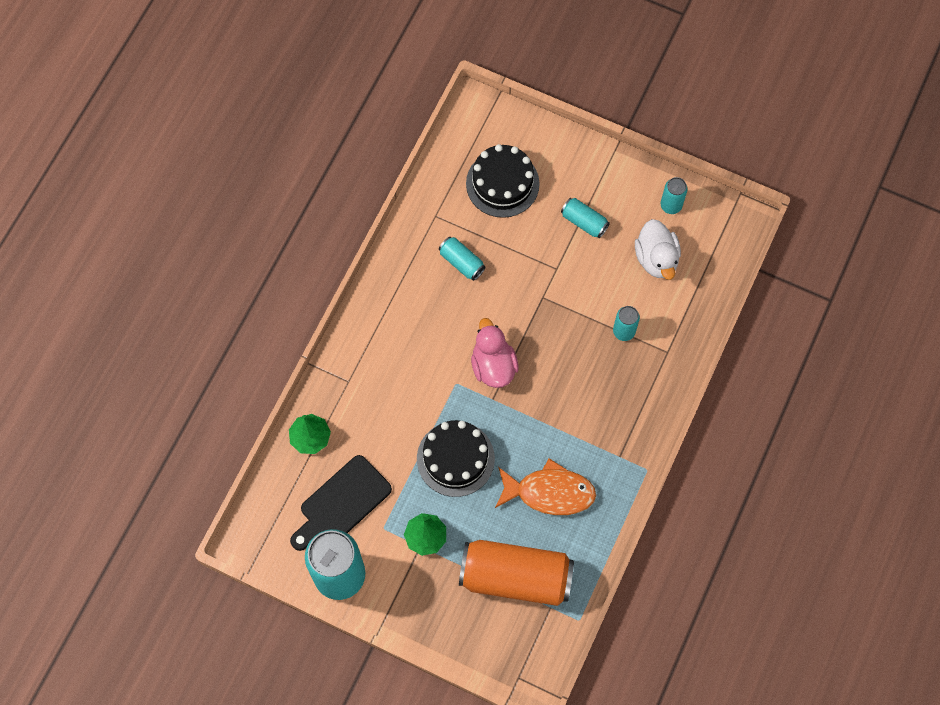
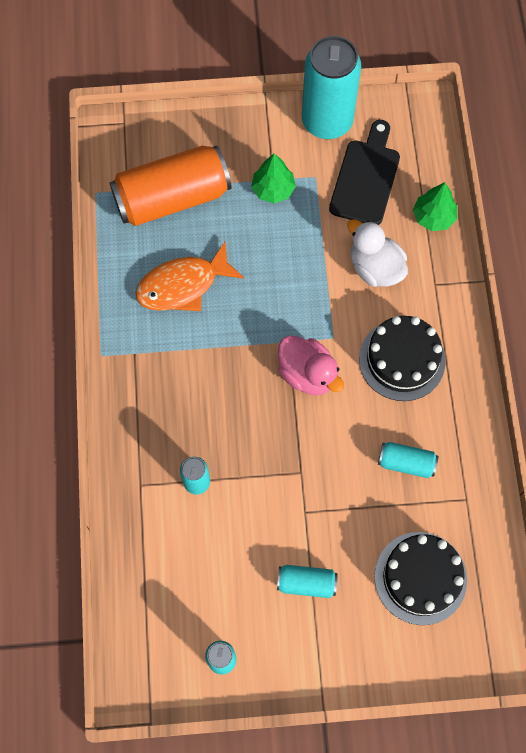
camera: 150 degrees right, 0 degrees up
(455, 458) = (289, 268): black cake -> black cake (402, 360)
(656, 258) = (205, 584): white duck -> white duck (375, 268)

